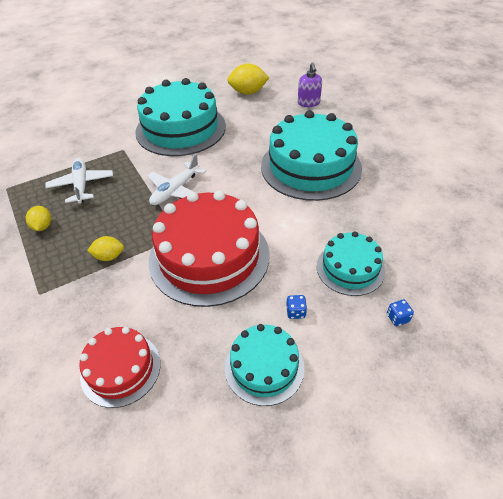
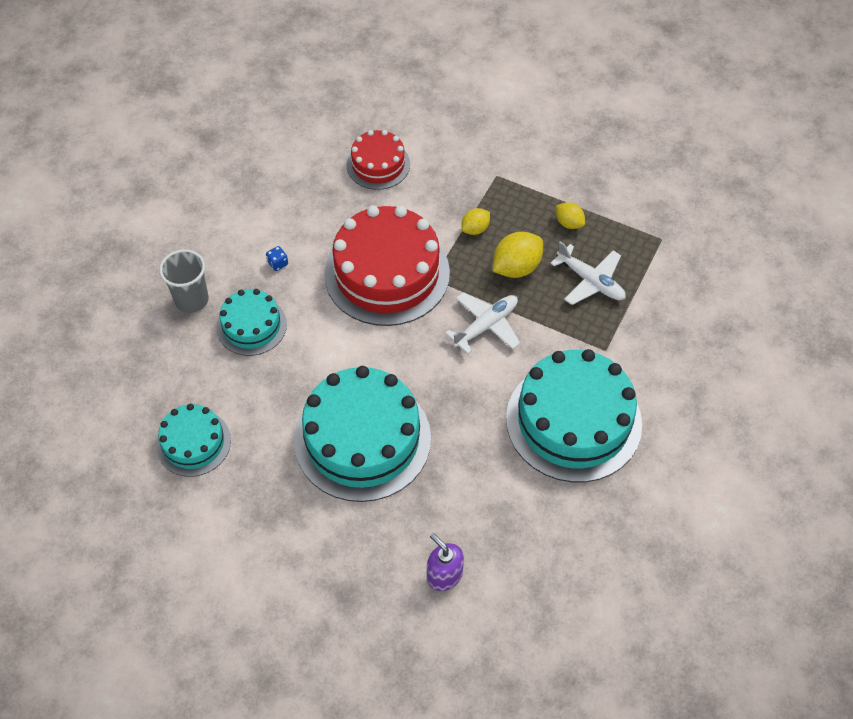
camera: 145 degrees right, 10 degrees up
(175, 190) = (486, 325): white plane -> white plane turned 45 degrees clockwise
(248, 92) = (553, 553): yellow lemon -> yellow lemon (516, 267)
(264, 367) = (277, 214): turquoise cake -> turquoise cake (193, 443)
(397, 318) = (191, 300): blue dice -> grey cup

